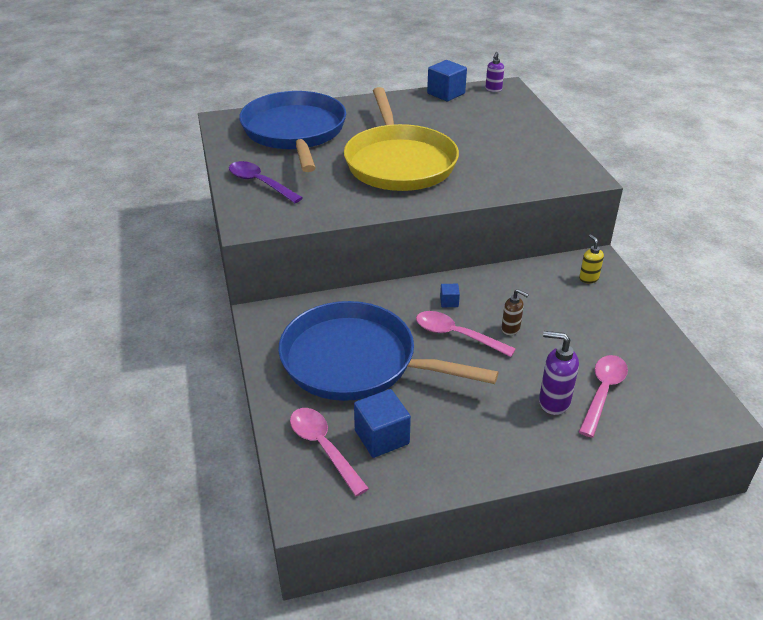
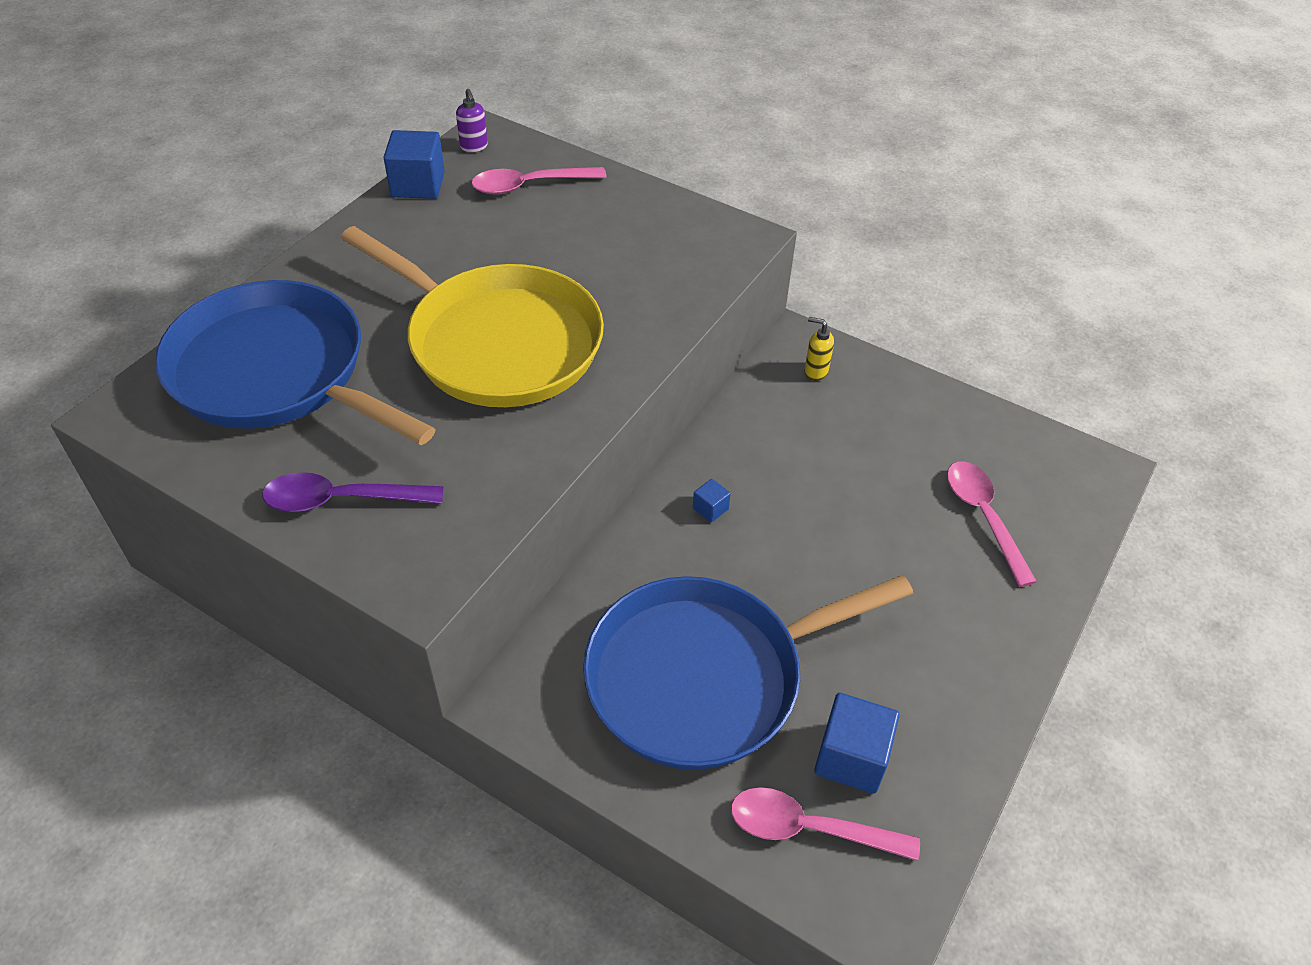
camera: 45 degrees left, 10 degrees up
(457, 335) = (771, 551): pink spoon -> pink spoon (530, 185)
(511, 329) = (815, 499): brown soap dispenser -> none
(553, 402) = (955, 566): purple soap dispenser -> none

